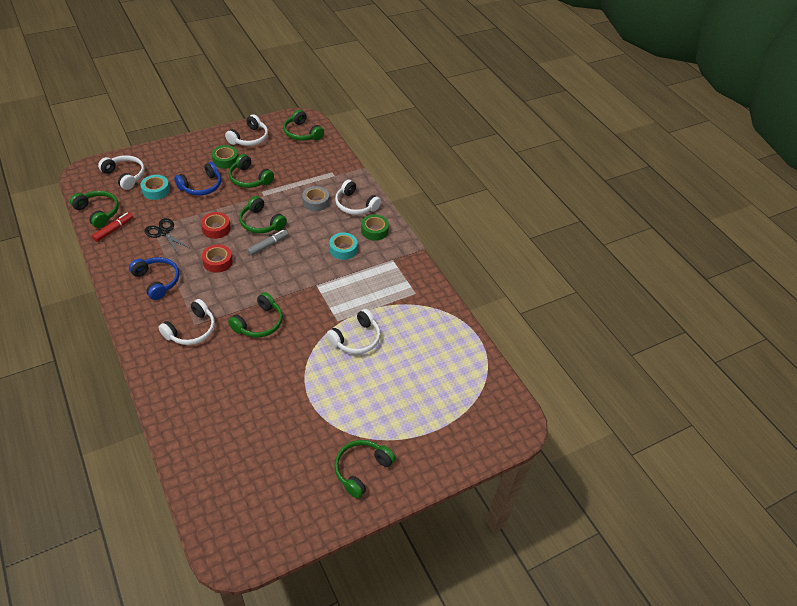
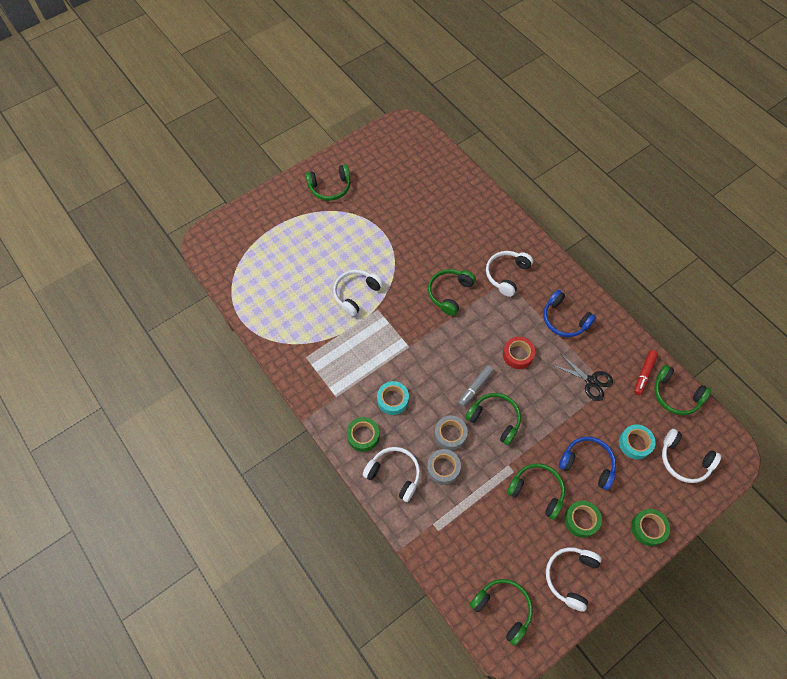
camera: 175 degrees right, 15 degrees up
(180, 149) = (648, 528): none -> green tape
(201, 186) = (587, 463): blue headphones -> blue headphones turned 75 degrees clockwise
(216, 228) = (539, 399): red tape -> none
(302, 220) = (450, 434): none -> grey tape
(361, 469) = (330, 187): green headphones -> green headphones turned 45 degrees clockwise

